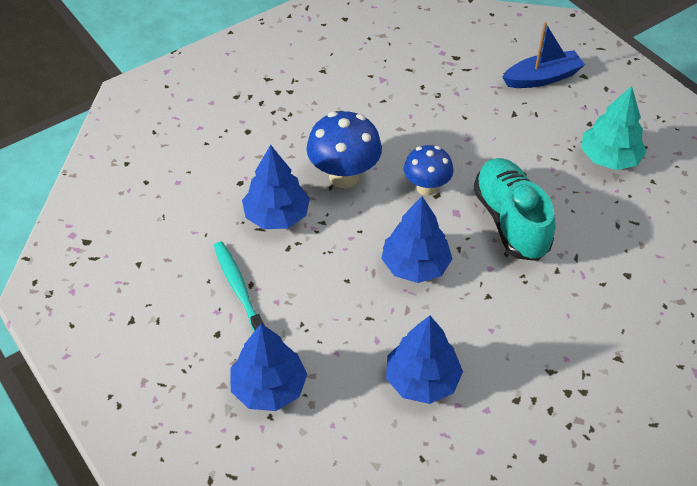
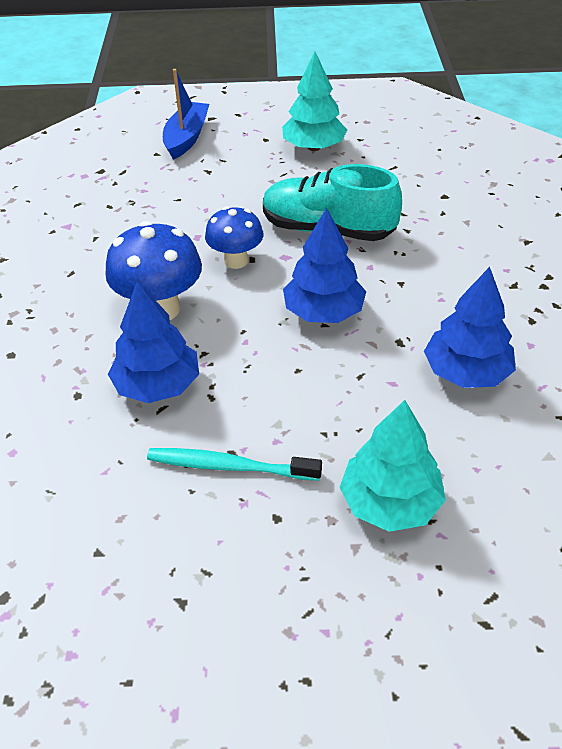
camera: 55 degrees left, 5 degrees down
(269, 388) = (390, 502): blue tree -> turquoise tree

